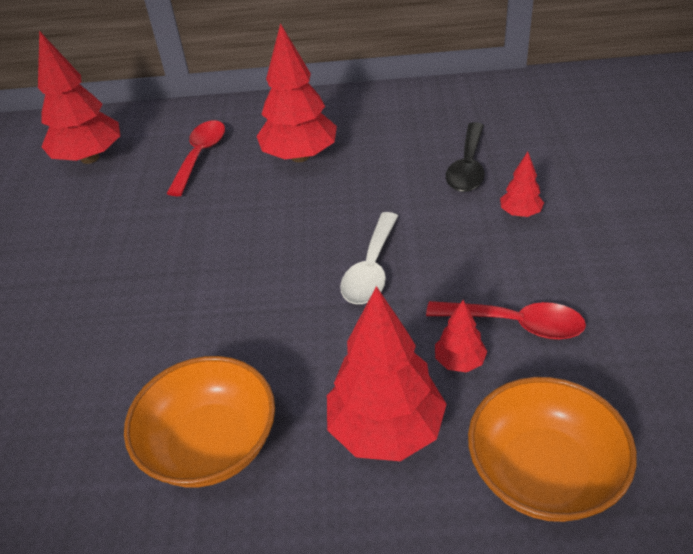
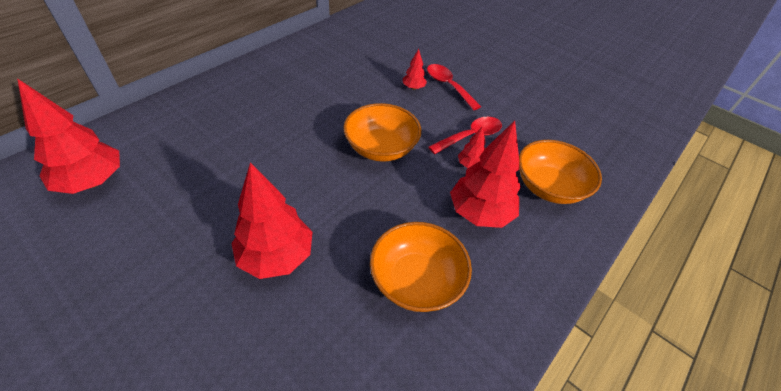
camera: 55 degrees left, 5 degrees up
(200, 156) = (190, 139): red spoon -> red spoon (448, 86)
(300, 156) = (263, 110): red tree -> red tree (276, 256)
(371, 269) = (381, 148): white spoon -> orange bowl
(467, 167) = (363, 76): black spoon -> none

